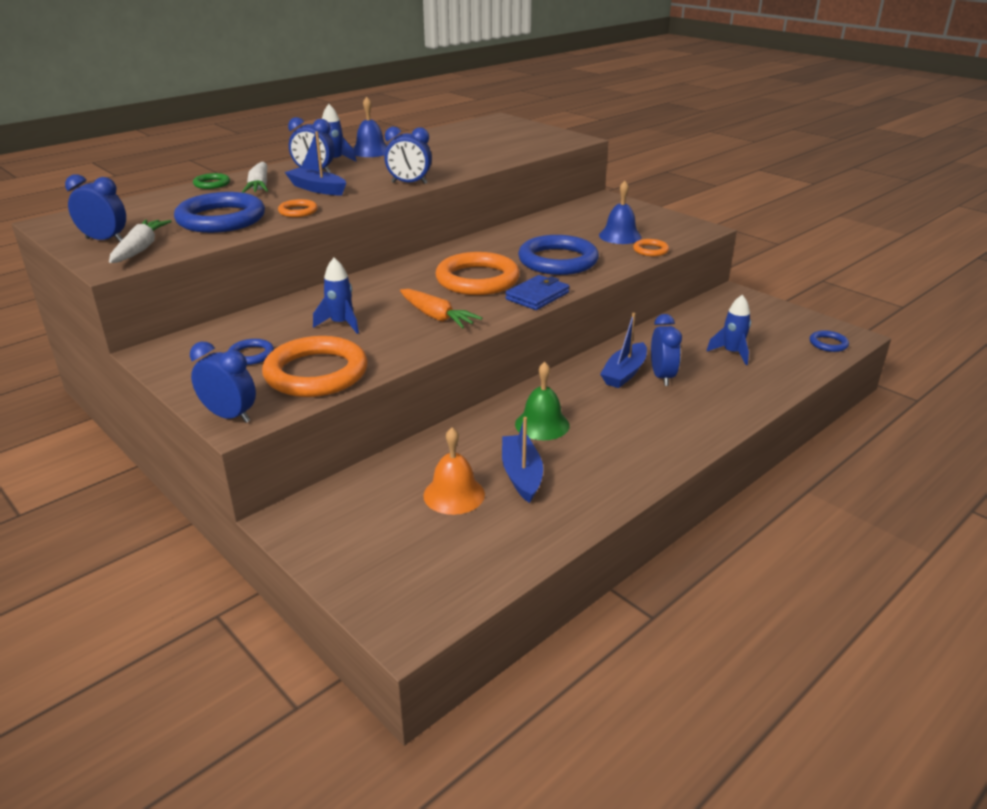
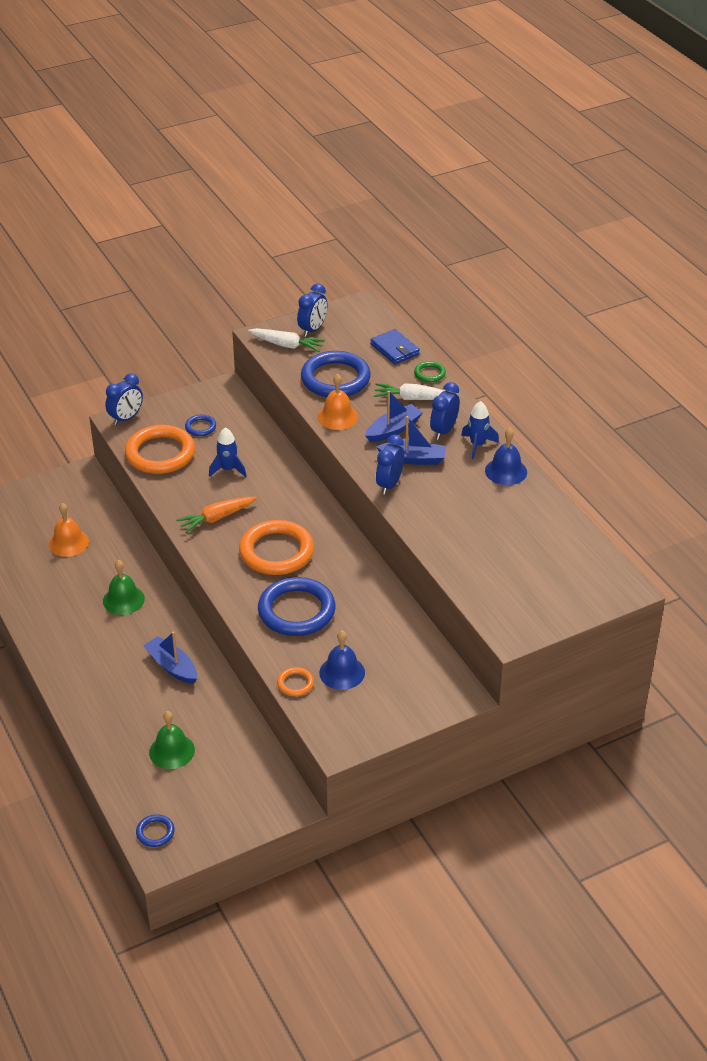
camera: 105 degrees right, 10 degrees up
(298, 211) = (337, 417): orange ring -> orange bell
(521, 475) = (71, 576): blue boat -> blue boat (413, 459)
(537, 296) = (227, 580): blue wallet -> blue wallet (394, 349)
(662, 377) = (155, 688): blue clock -> none
(732, 353) = (172, 751): blue rocket -> green bell

